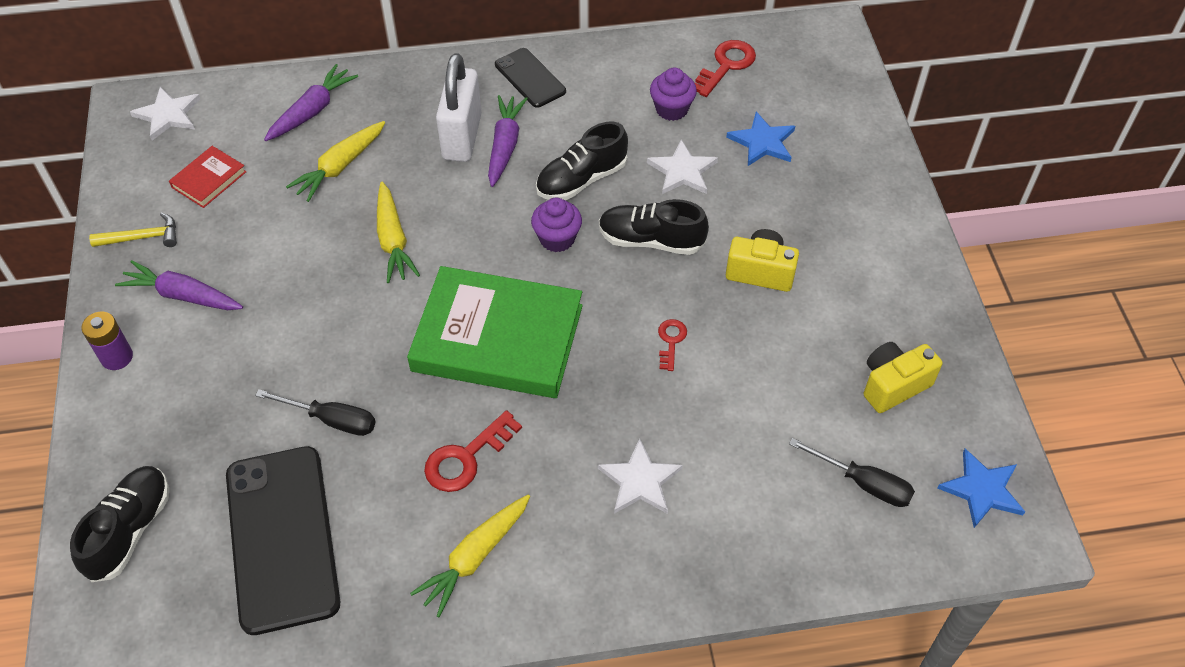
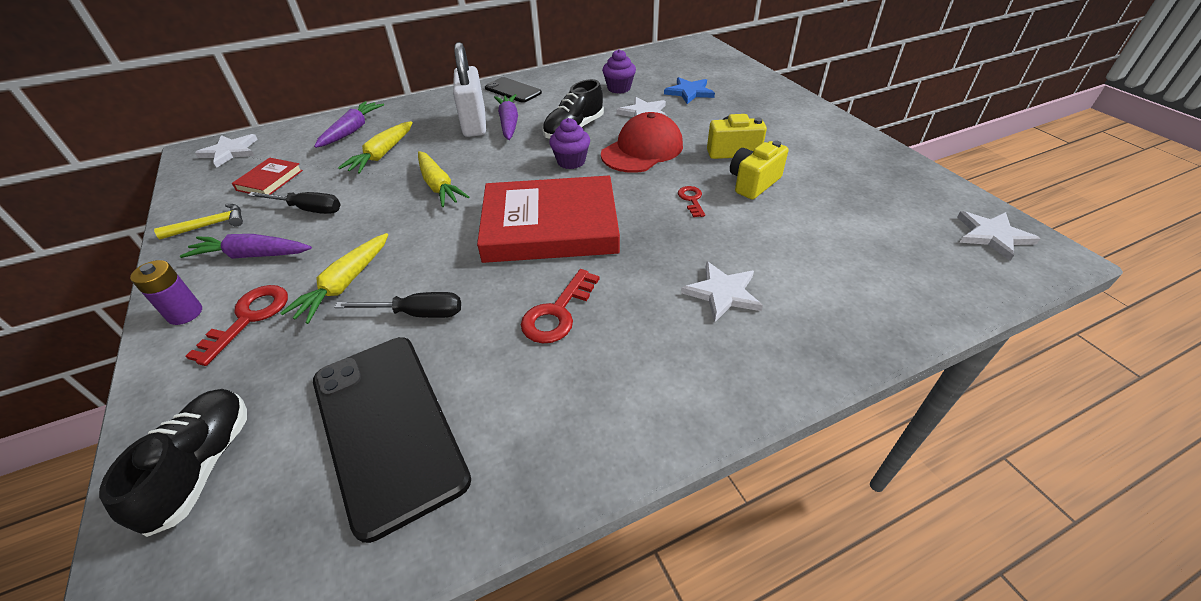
camera: 15 degrees left, 10 degrees down
(475, 557) = (601, 391): yellow carrot -> yellow carrot (345, 284)
(498, 338) = (550, 226): green book -> red book
(651, 240) = (642, 150): black shoe -> red cap
(726, 65) = (643, 65): red key -> red key (249, 318)
(863, 483) = (902, 252): black screwdriver -> black screwdriver (308, 209)
(893, 385) = (874, 190): yellow camera -> yellow camera (753, 183)
(982, 490) = (992, 236): blue star -> white star

